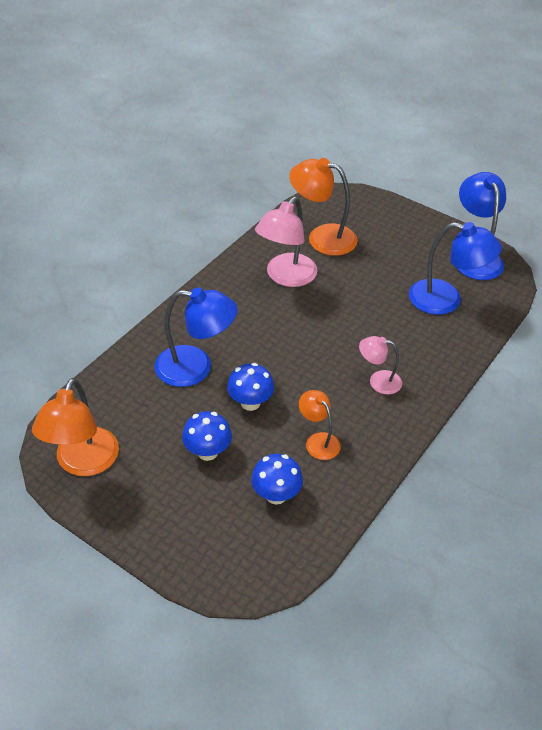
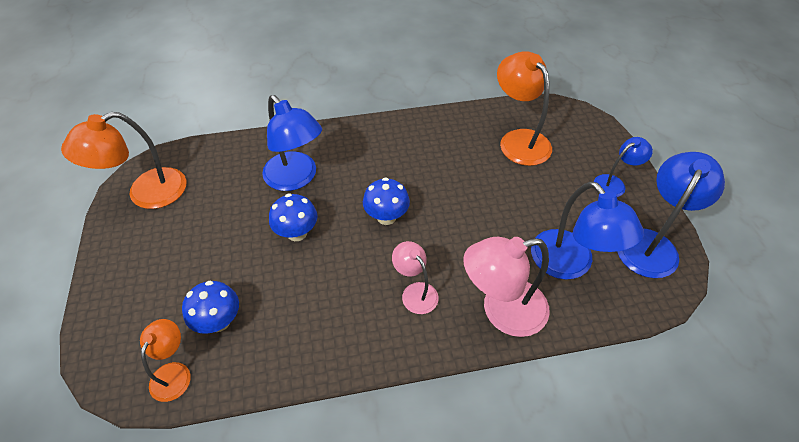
camera: 45 degrees right, 5 degrees up
(207, 452) = (221, 247): blue mushroom -> blue mushroom (386, 217)
(286, 277) = (448, 153): pink lamp -> pink lamp (502, 311)
(318, 441) = (304, 304): orange lamp -> orange lamp (174, 373)
(414, 231) = (614, 183): none -> blue lamp

